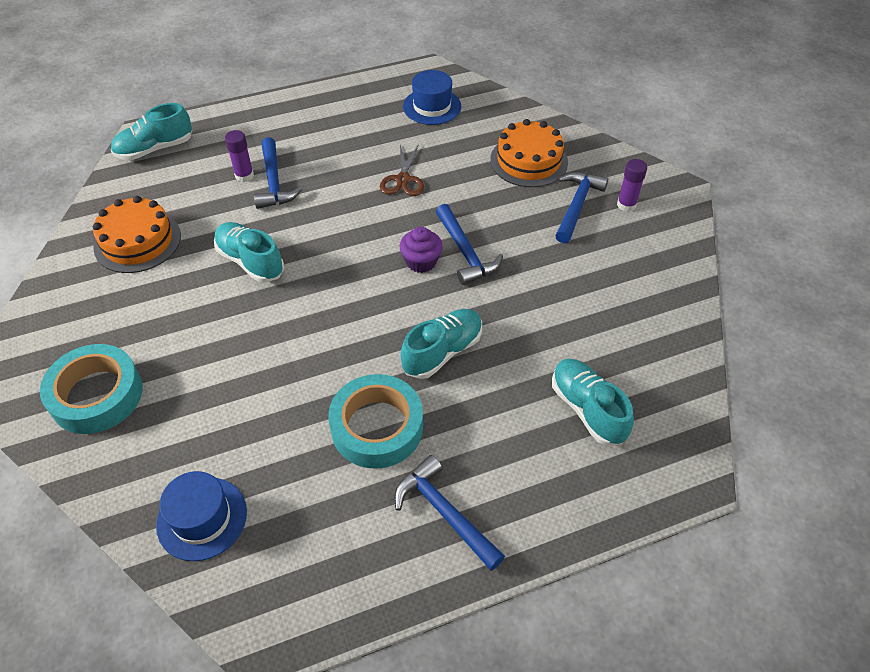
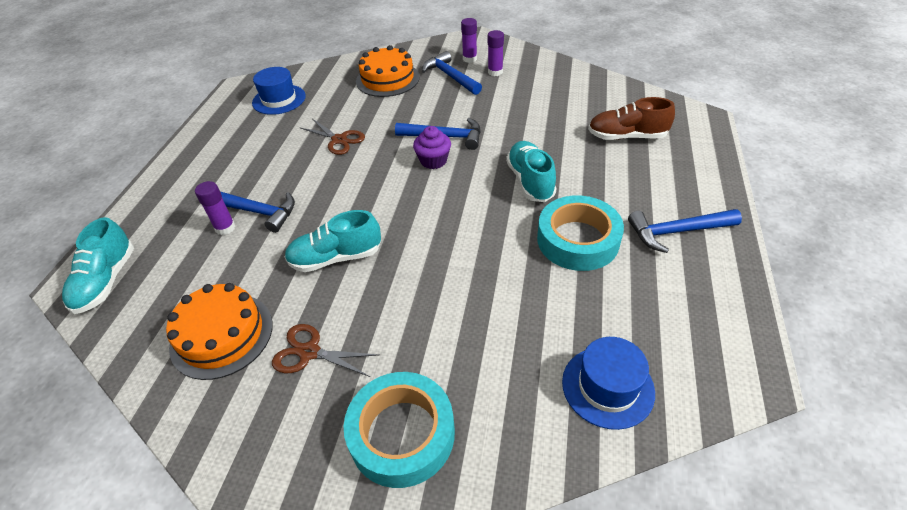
camera: 55 degrees left, 5 degrees down
(145, 300) = (309, 352): none -> brown scissors
(587, 409) = (626, 136): turquoise shoe -> brown shoe
(619, 238) = (495, 72): none -> purple glue stick

